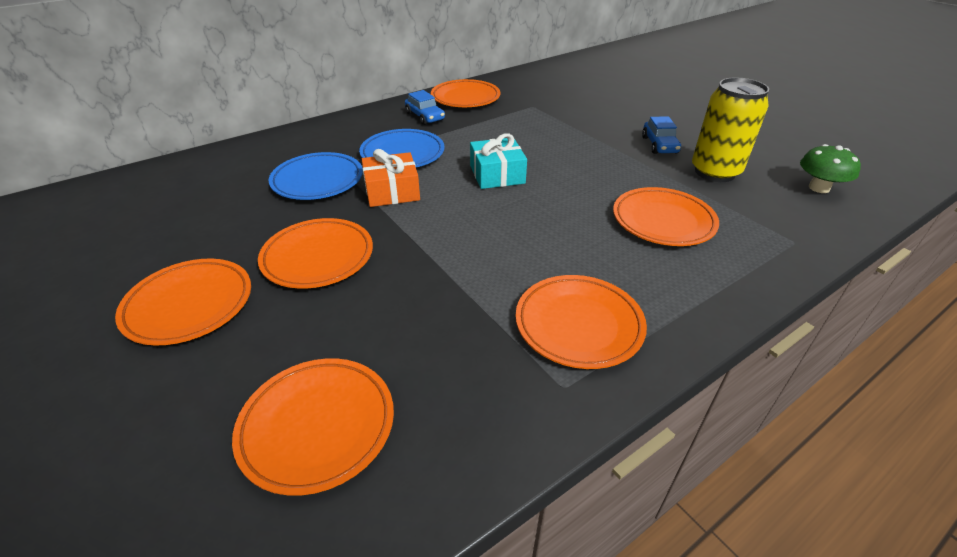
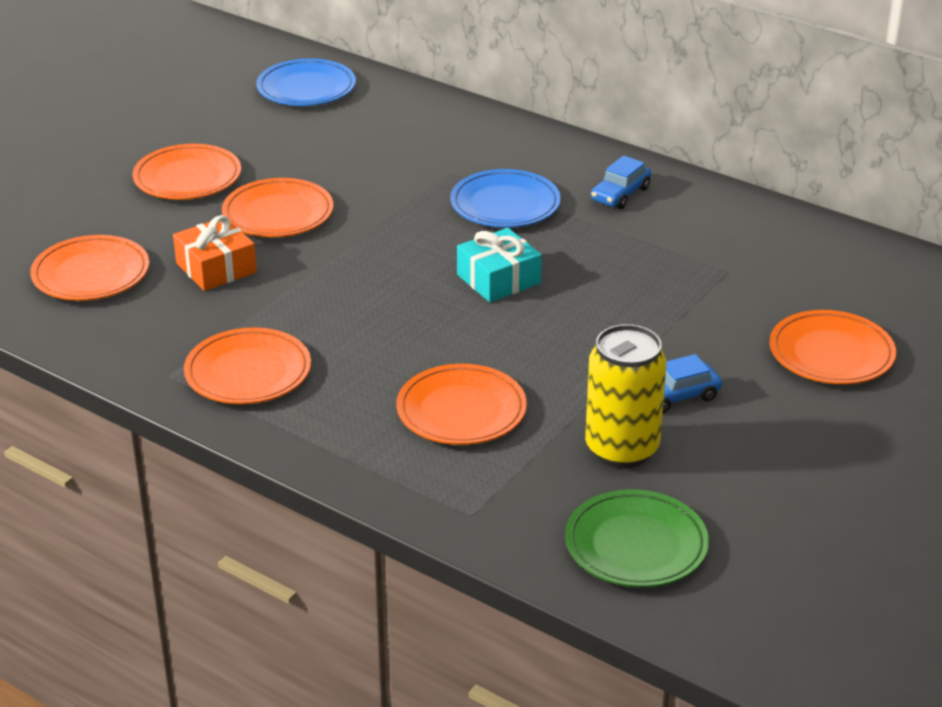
camera: 70 degrees right, 5 degrees down
(317, 181) = (409, 171): blue plate -> blue plate (306, 89)
(392, 191) = (416, 221): orange gift -> orange gift (216, 268)
(465, 98) = (709, 210): orange plate -> orange plate (831, 354)
(819, 188) = (636, 545): green mushroom -> green plate

